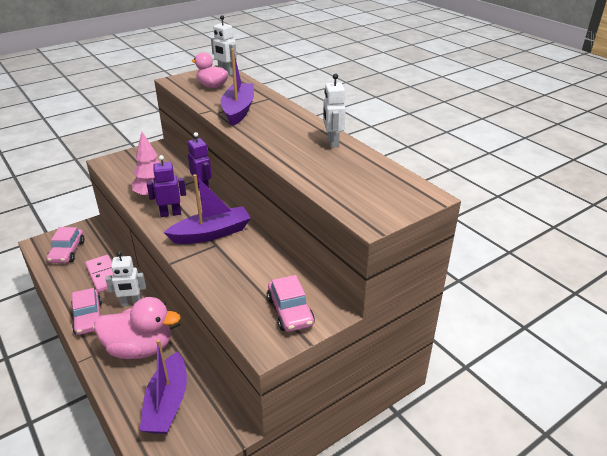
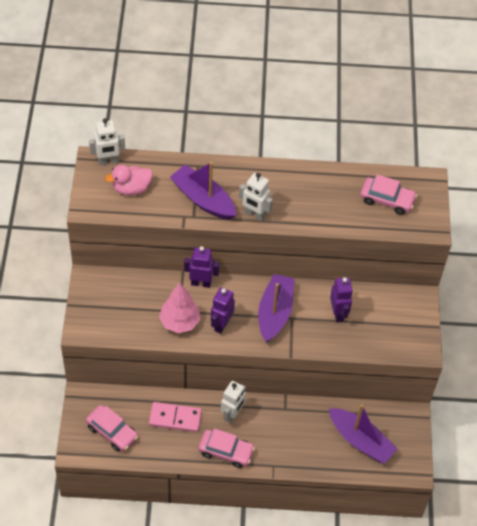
camera: 55 degrees left, 20 degrees up
(140, 348) = (292, 432): pink duck -> none
(250, 268) = (338, 313): none -> purple robot
(290, 311) = (402, 318): pink car -> pink car (387, 200)
(332, 142) = (315, 178): white robot -> white robot (254, 214)

